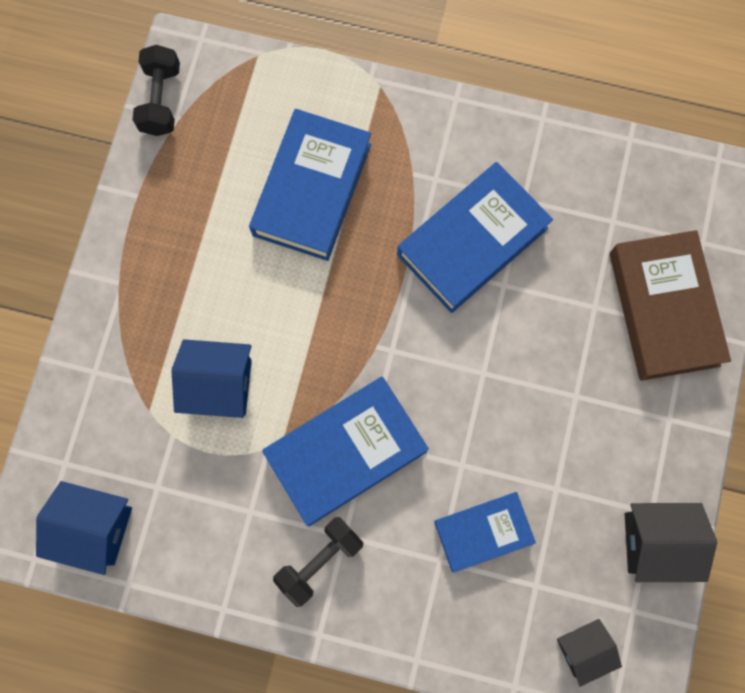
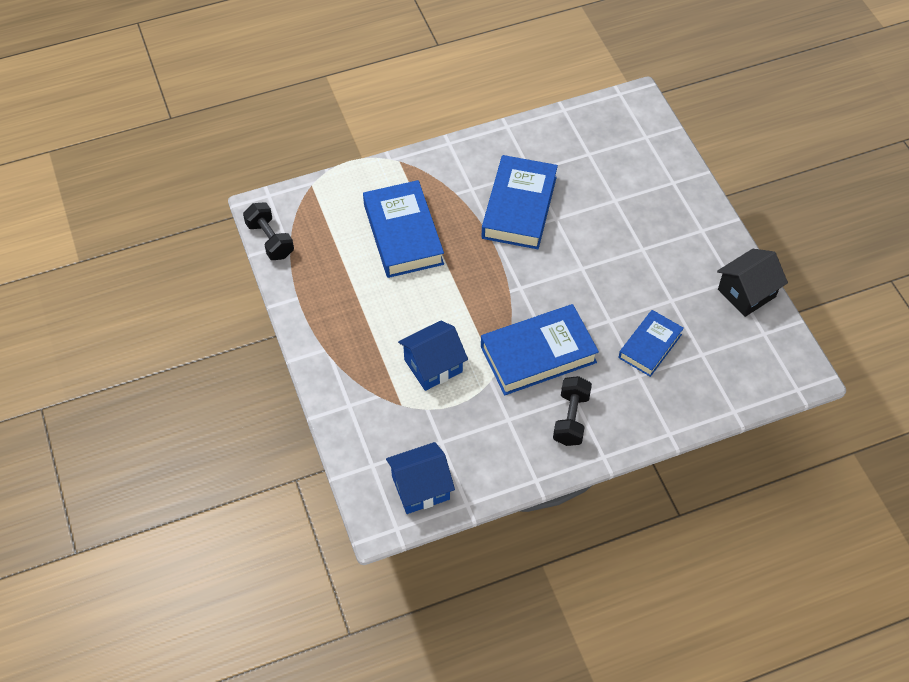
camera: 35 degrees left, 20 degrees down
(346, 452) = (538, 354): blue book -> blue book turned 45 degrees clockwise
(583, 649) = (754, 369): black house -> none
(664, 309) = (652, 179): brown book -> none

